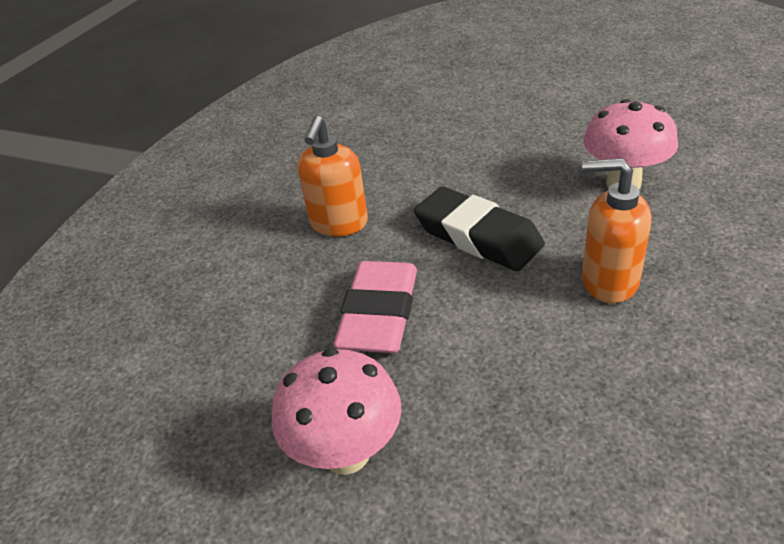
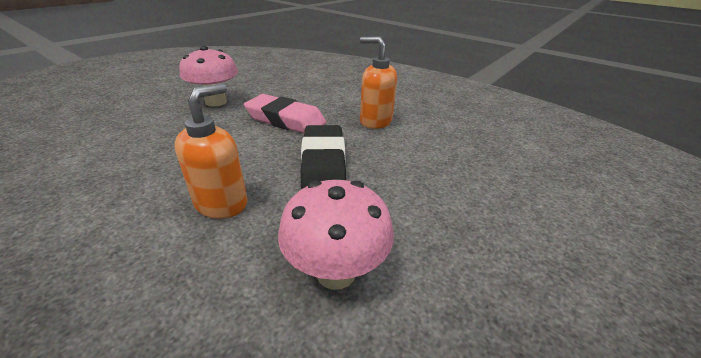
camera: 100 degrees right, 5 degrees down
(478, 236) = (323, 163): black eraser -> black eraser turned 60 degrees counterclockwise

